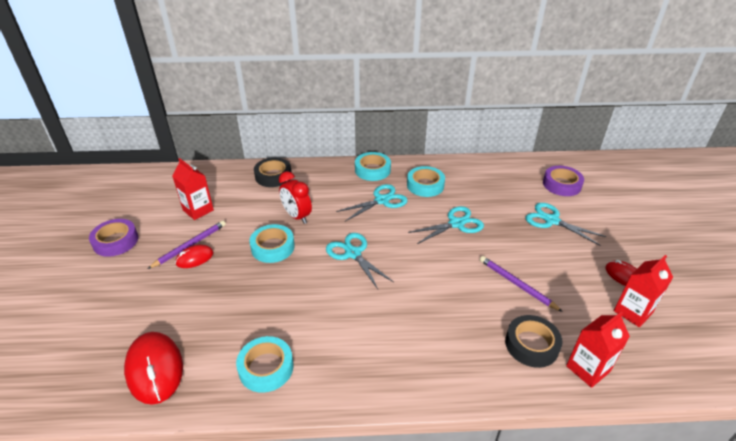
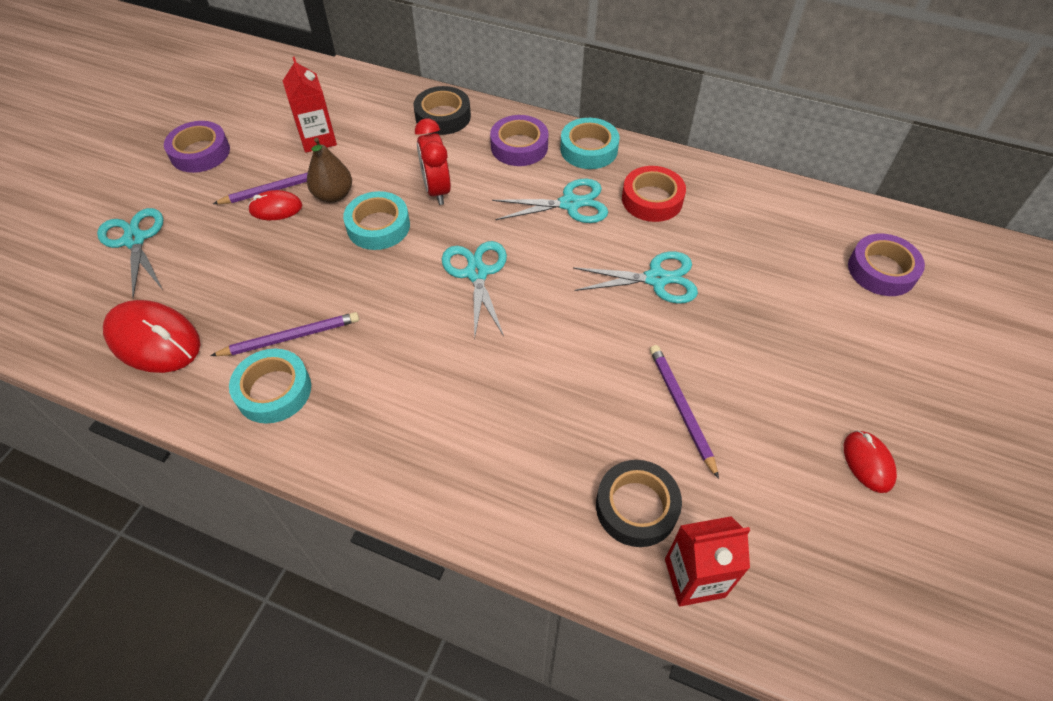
camera: 25 degrees right, 15 degrees up
(154, 369) = (154, 340): red mouse -> red mouse turned 60 degrees counterclockwise
(230, 239) = (333, 195): none -> brown pear
(256, 331) = (290, 337): none -> purple pencil
(331, 179) = (519, 146): none -> purple tape
(425, 185) = (652, 199): turquoise tape -> red tape
(552, 220) = (816, 327): turquoise scissors -> turquoise scissors (135, 240)
(632, 312) = (836, 525): red carton -> none

